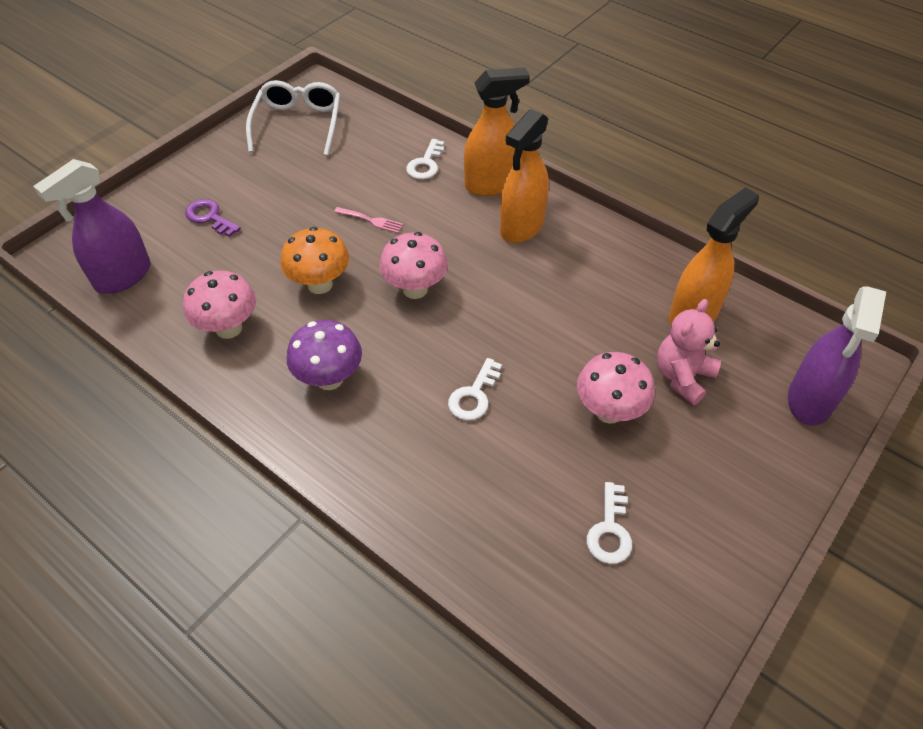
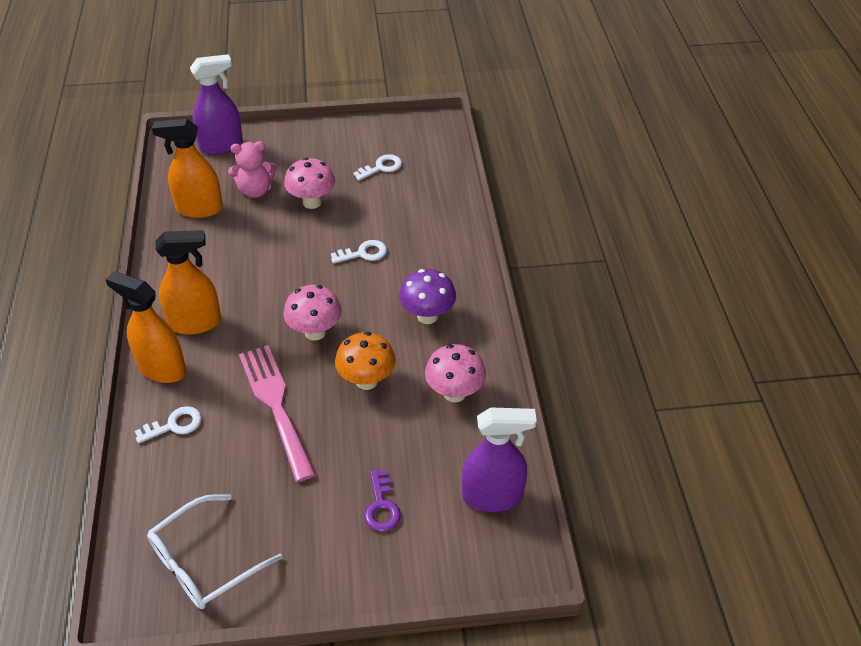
camera: 135 degrees left, 5 degrees down
(371, 220) = (275, 405): pink fork -> pink fork, size x2.45

